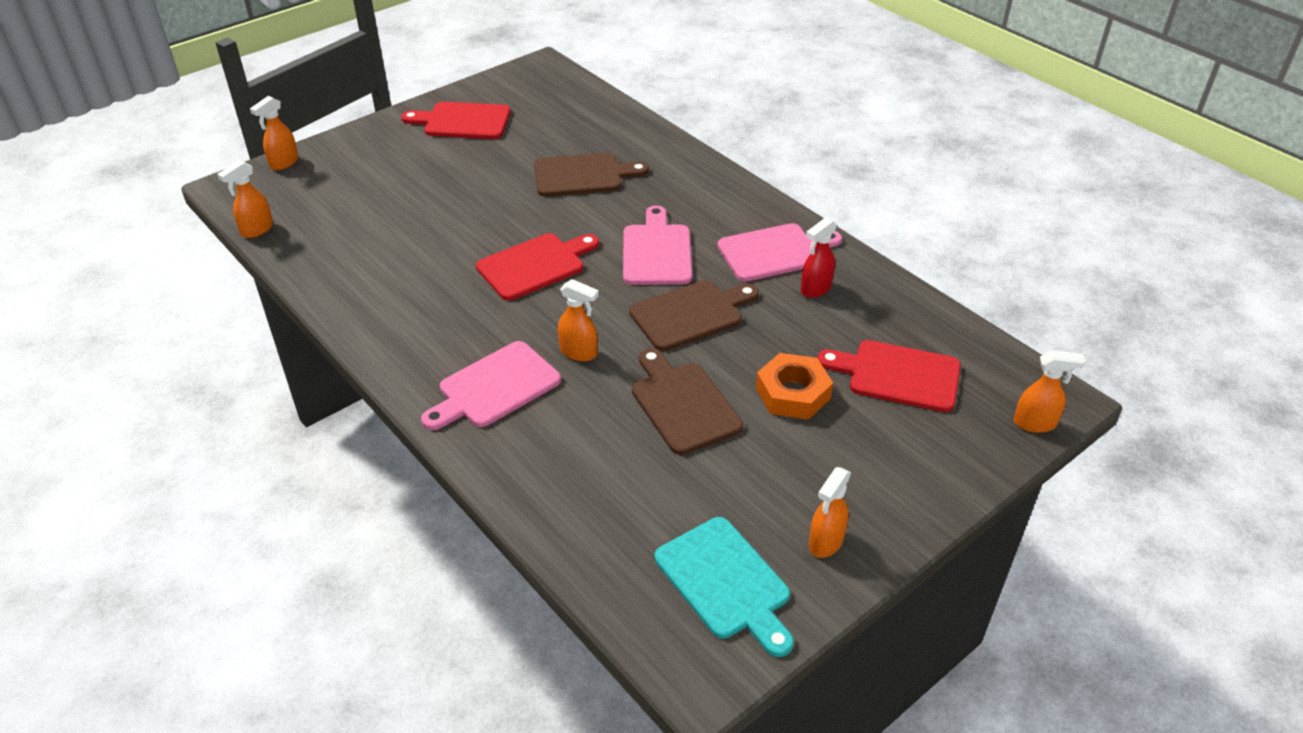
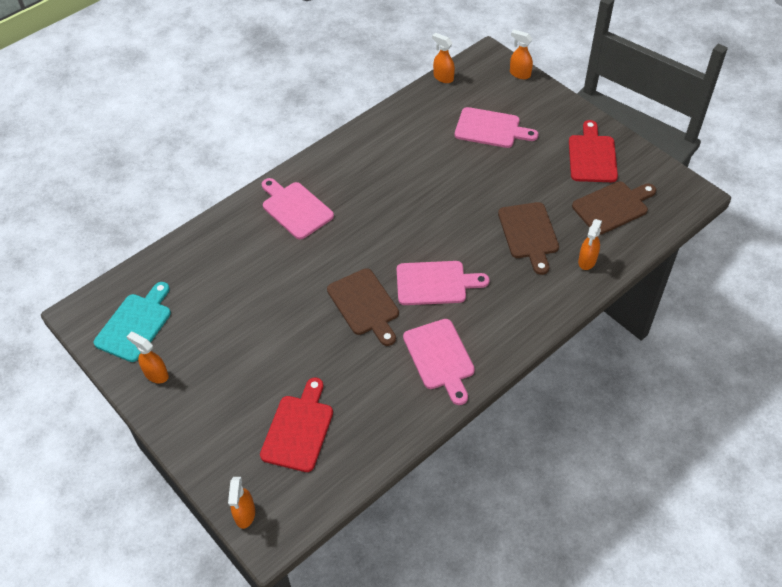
camera: 90 degrees right, 10 degrees up
(384, 193) = (491, 128): none -> pink cutting board
(535, 265) = (415, 216): red cutting board -> none
(579, 352) = (326, 246): orange spray bottle -> orange spray bottle (587, 261)
(682, 404) = (276, 302): brown cutting board -> brown cutting board (612, 207)
(726, 582) = (135, 324): turquoise cutting board -> turquoise cutting board turned 150 degrees clockwise
(792, 393) = (283, 363): orange nut -> none
(815, 289) = (395, 383): red spray bottle -> none

